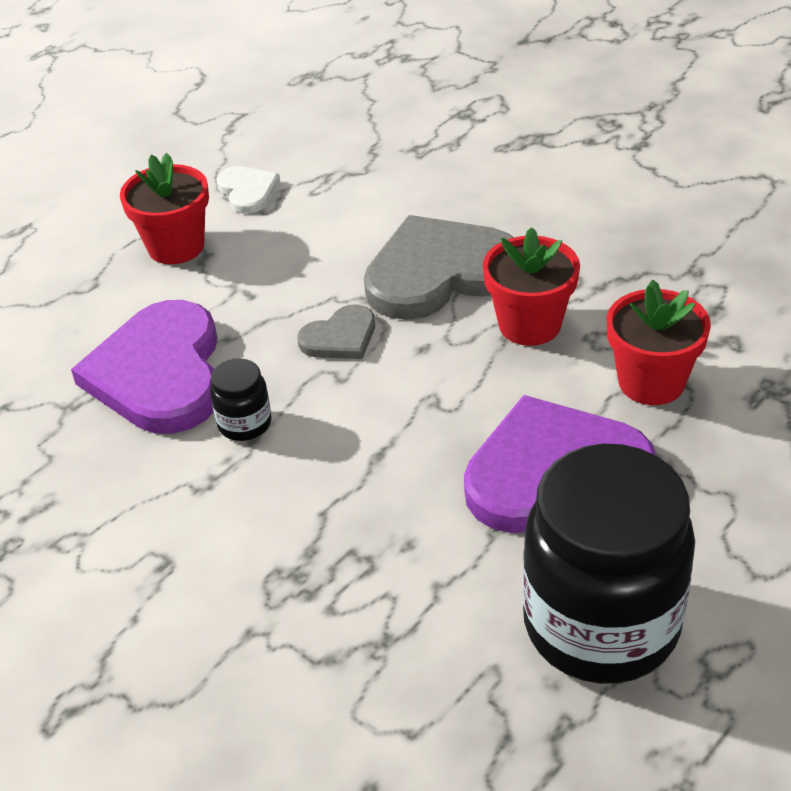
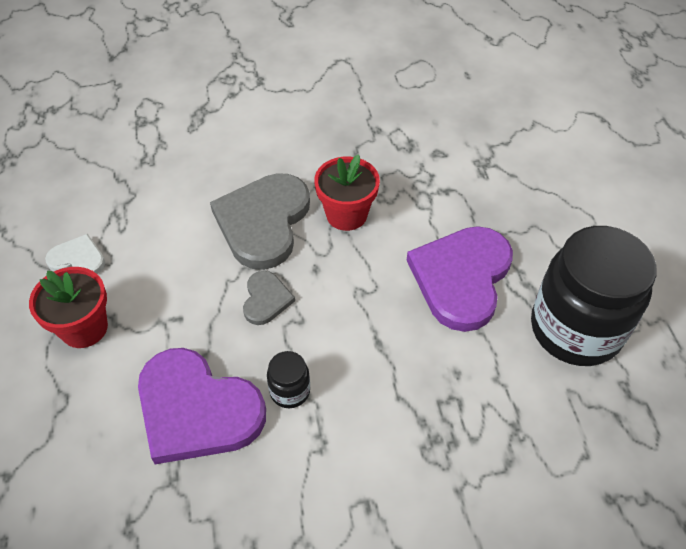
camera: 55 degrees left, 10 degrees up
(651, 382) = (436, 200): red flower pot -> none

